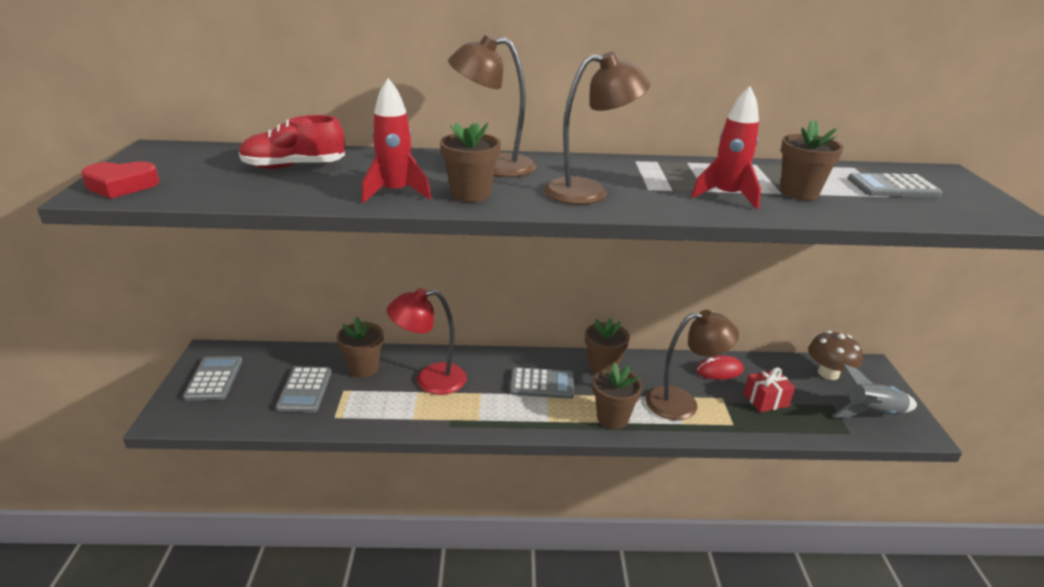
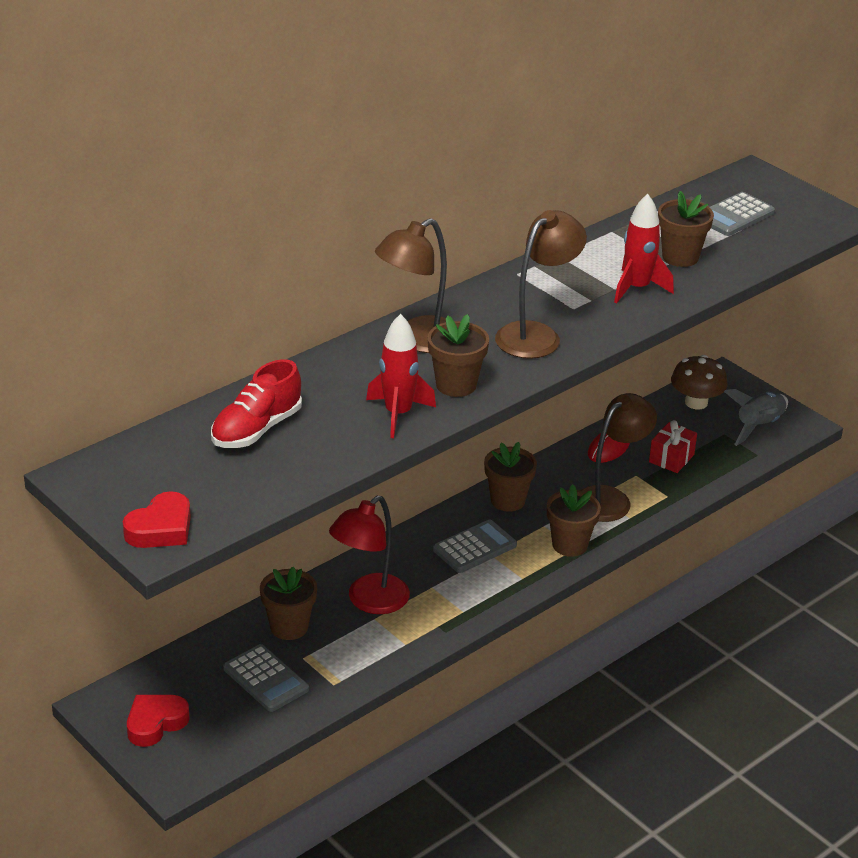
camera: 40 degrees left, 5 degrees up
(214, 379) = (155, 723): grey calculator -> red heart

